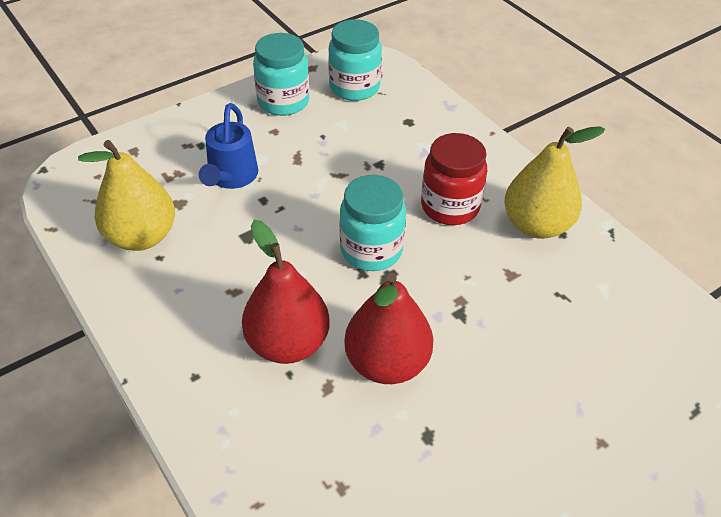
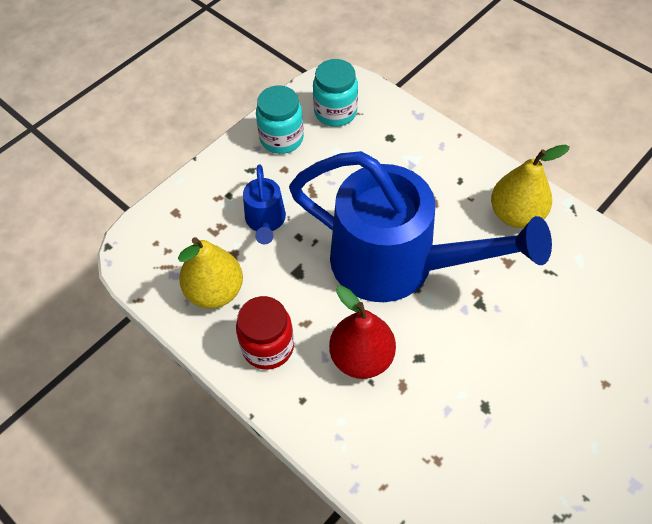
camera: 10 degrees left, 10 degrees up
(371, 250) = (398, 264): turquoise jar -> blue watering can
(387, 363) = (439, 356): red pear -> none
(450, 206) = (446, 212): red jar -> red jar (268, 347)

